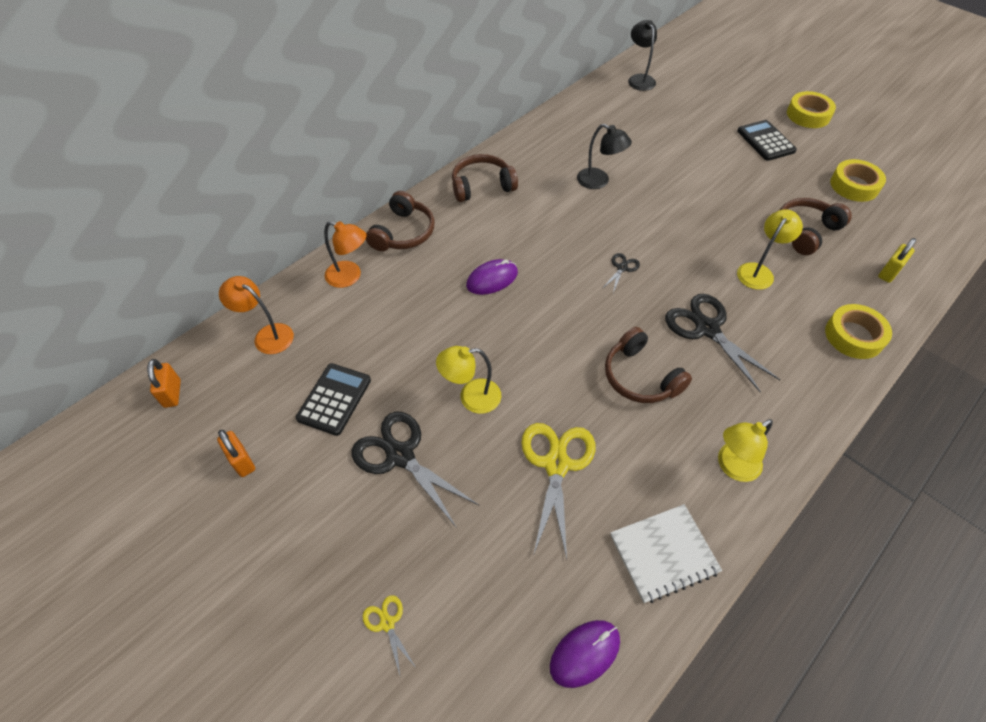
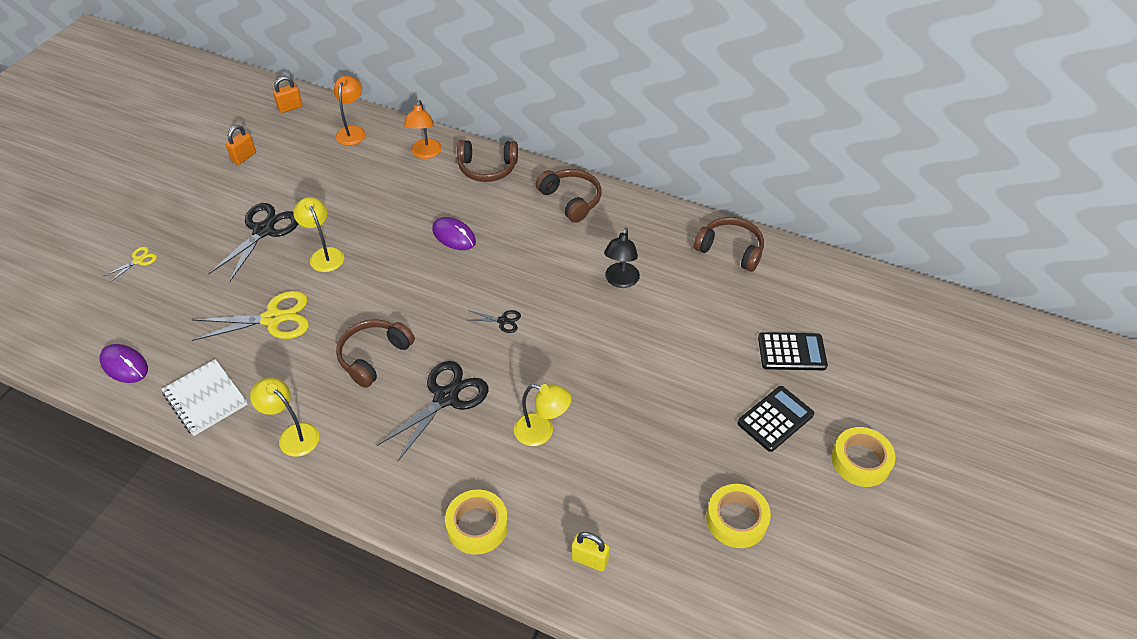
camera: 70 degrees right, 5 degrees down
(334, 399) = (304, 183): black calculator -> black calculator (792, 352)
(639, 79) = (825, 282): black lamp -> none
(806, 231) = (625, 472): brown headphones -> brown headphones (730, 250)

